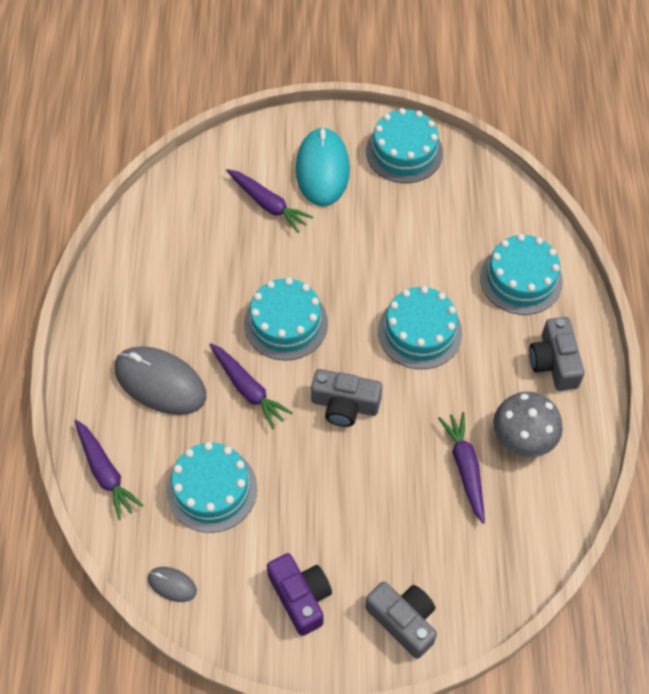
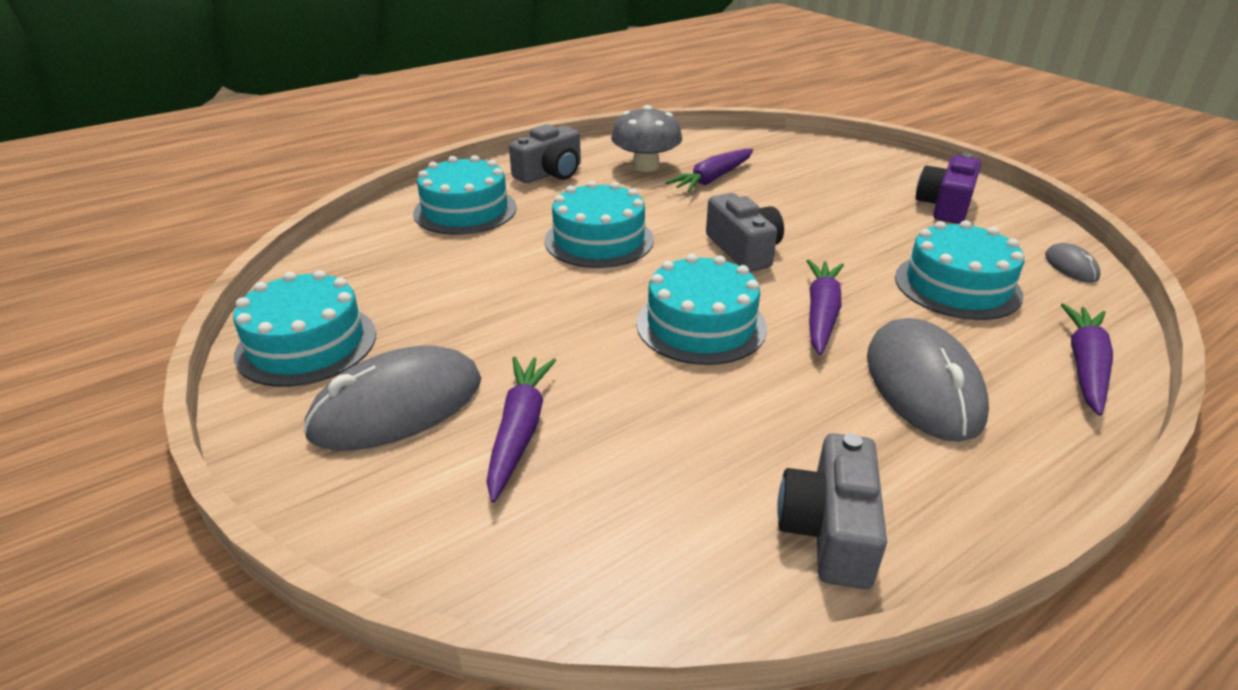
camera: 125 degrees left, 25 degrees down
(322, 169) = (397, 406): turquoise mouse -> grey mouse
(403, 621) = (875, 164): grey camera -> grey camera (829, 530)

